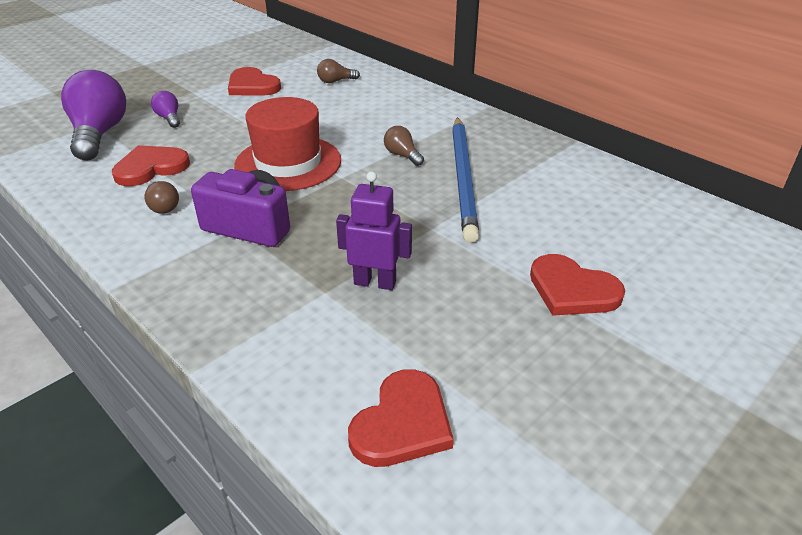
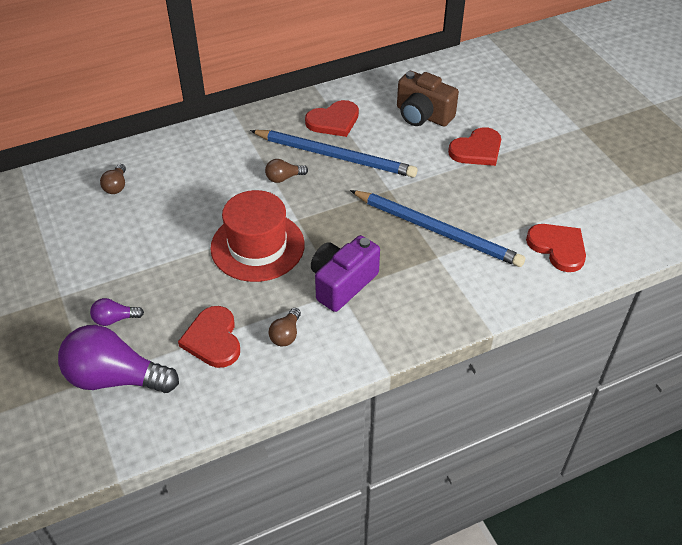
camera: 70 degrees left, 10 degrees up
(163, 206) = (286, 334): brown light bulb -> brown light bulb turned 120 degrees clockwise
(252, 86) = (82, 247): red heart -> red heart (333, 121)
(375, 282) = (437, 231): purple robot -> blue pencil
(601, 227) = (422, 115): none -> brown camera

